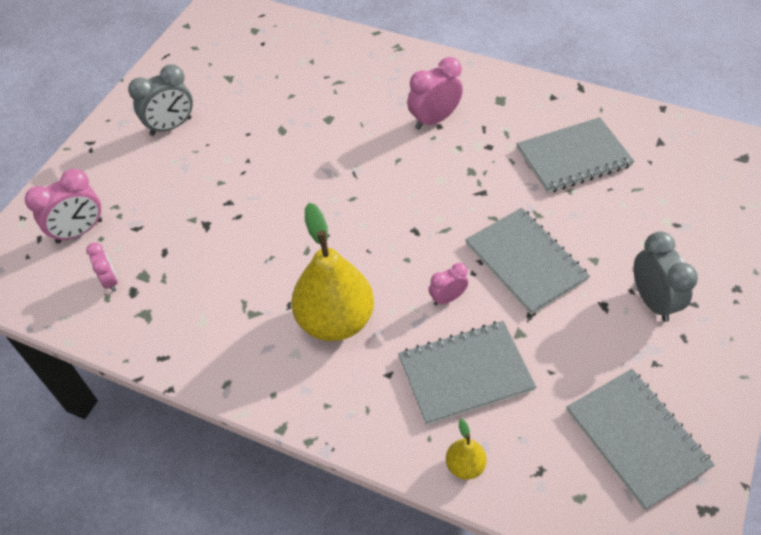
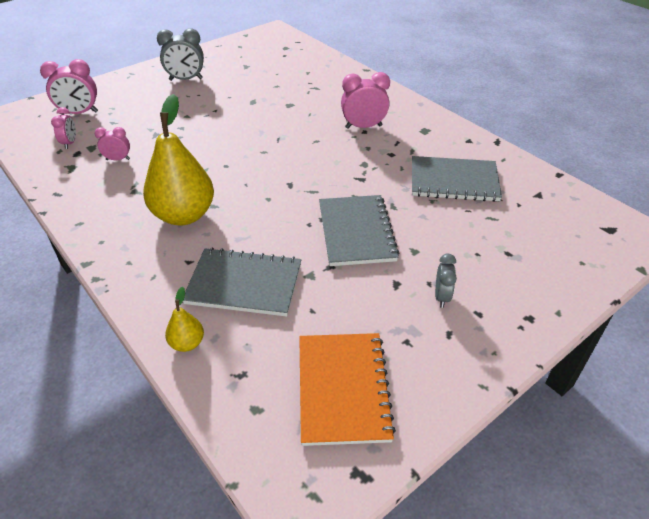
camera: 25 degrees right, 10 degrees down
(447, 298) = (275, 232): pink clock -> pink clock (118, 159)
(636, 438) = (343, 388): grey notebook -> orange notebook
(652, 301) = (442, 297): grey clock -> grey clock, size x0.59

